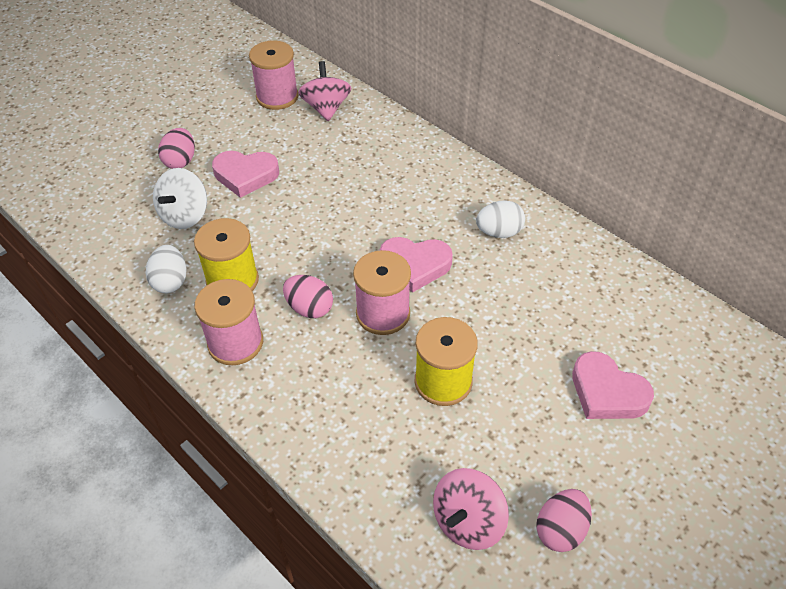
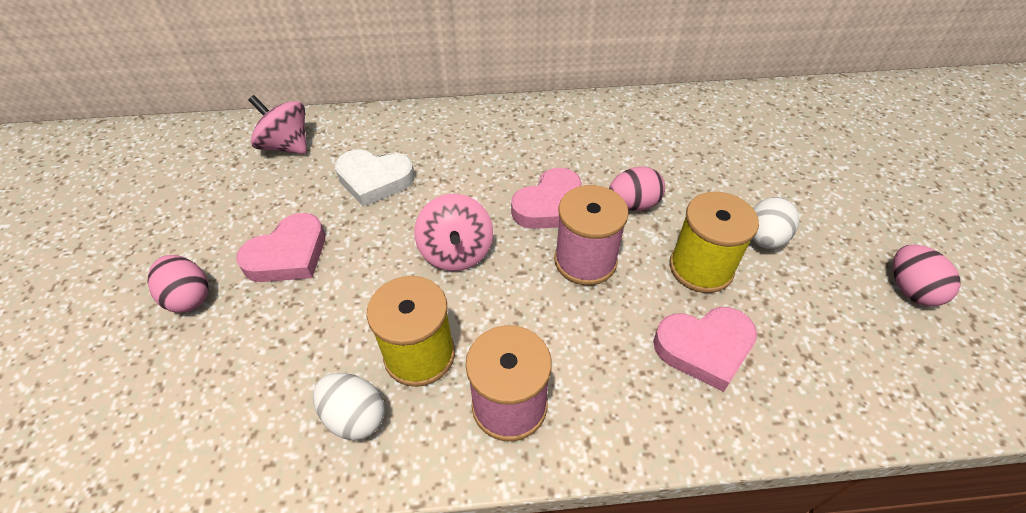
camera: 50 degrees left, 0 degrees up
(185, 215) = (274, 342): white spinning top -> none
(277, 97) = (219, 168): pink spool -> none
(309, 308) = (525, 311): pink egg -> pink egg (633, 204)
(342, 166) = (374, 180): none -> white heart
(468, 521) = (871, 346): pink spinning top -> pink spinning top (456, 252)
(499, 232) = (568, 137): white egg -> white egg (764, 238)
(607, 392) = (786, 180): pink heart -> pink heart (704, 348)

